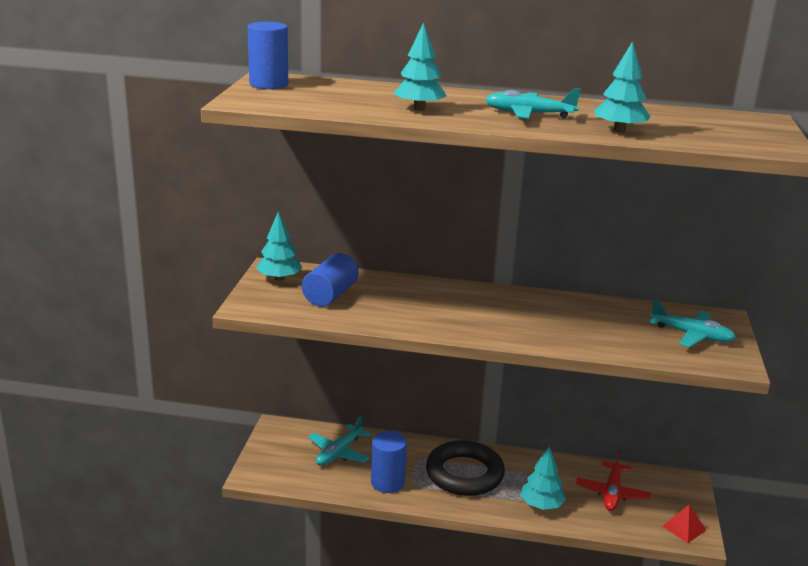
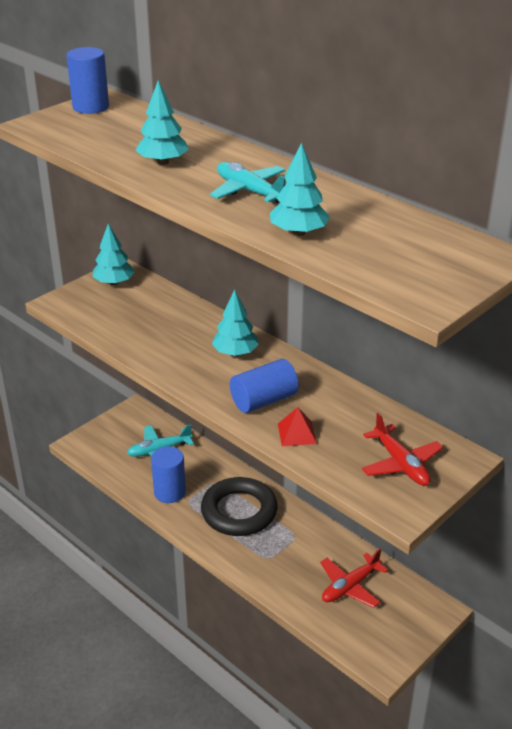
camera: 35 degrees right, 10 degrees up
(330, 295) = (133, 311): blue cylinder -> blue cylinder (264, 400)
(541, 505) = (274, 568): turquoise tree -> turquoise tree (235, 352)
(684, 528) = (381, 650): red pyramid -> red pyramid (297, 433)
(692, 335) = (401, 464): turquoise plane -> red plane

